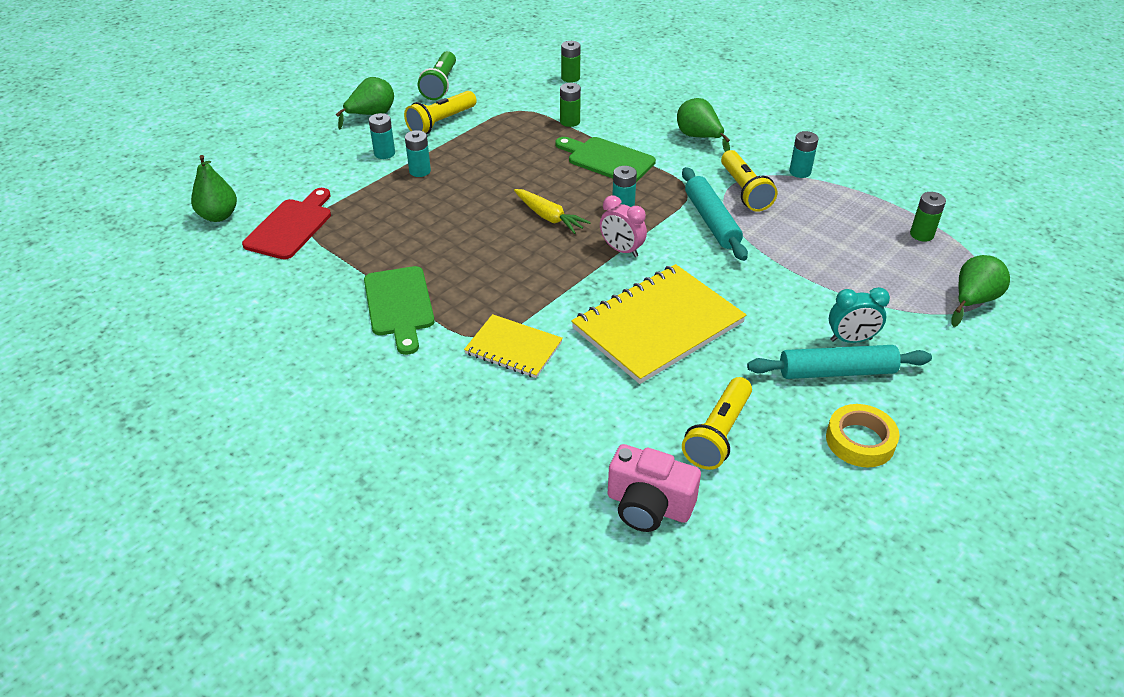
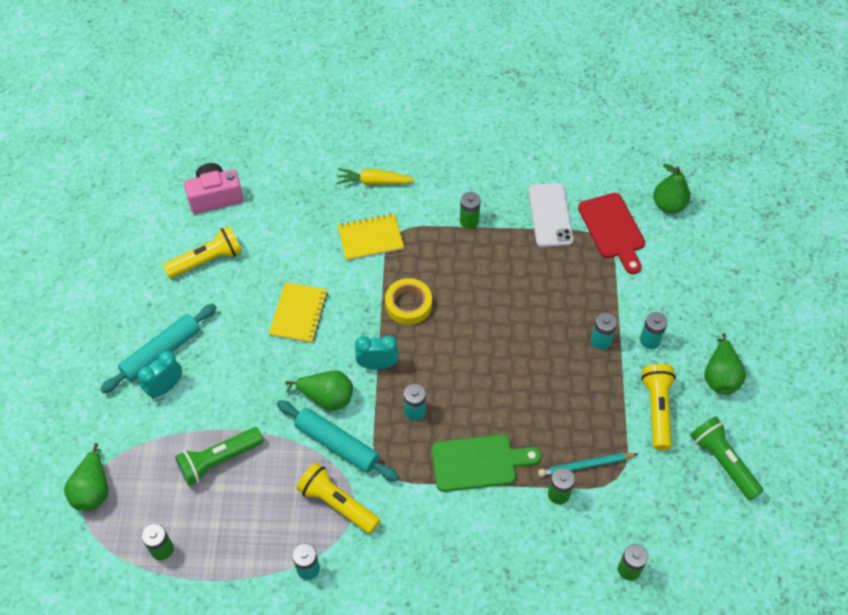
camera: 140 degrees right, 15 degrees up
(322, 266) = (550, 215): none -> white phone
(399, 305) = (469, 221): green cutting board -> green battery
(532, 124) = (585, 465): none -> turquoise pencil
(549, 217) = (457, 361): yellow carrot -> yellow carrot (374, 182)
(621, 250) = (377, 365): pink clock -> turquoise clock
(658, 325) = (299, 314): yellow notebook -> yellow notebook, size x0.55
(699, 137) = (430, 557): green pear -> green pear (327, 397)
(718, 434) = (207, 260): yellow flashlight -> yellow flashlight turned 75 degrees clockwise
(830, 262) = (219, 460): none -> green flashlight
(860, 441) = (122, 308): yellow tape -> yellow tape (408, 304)

